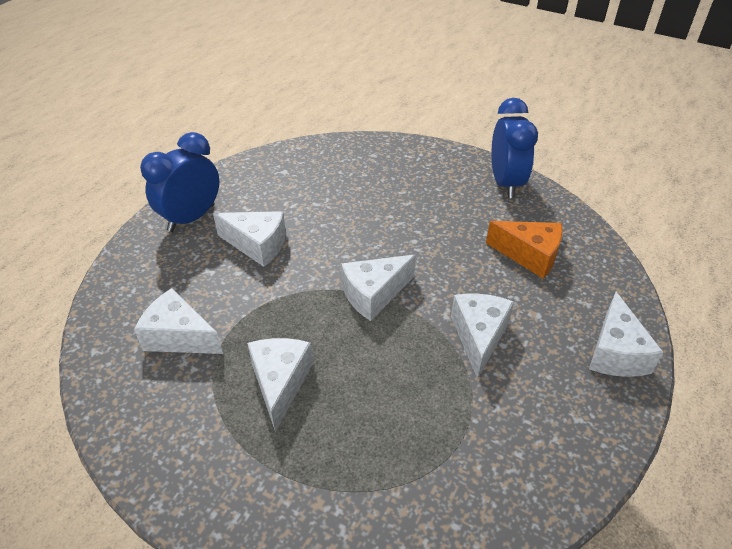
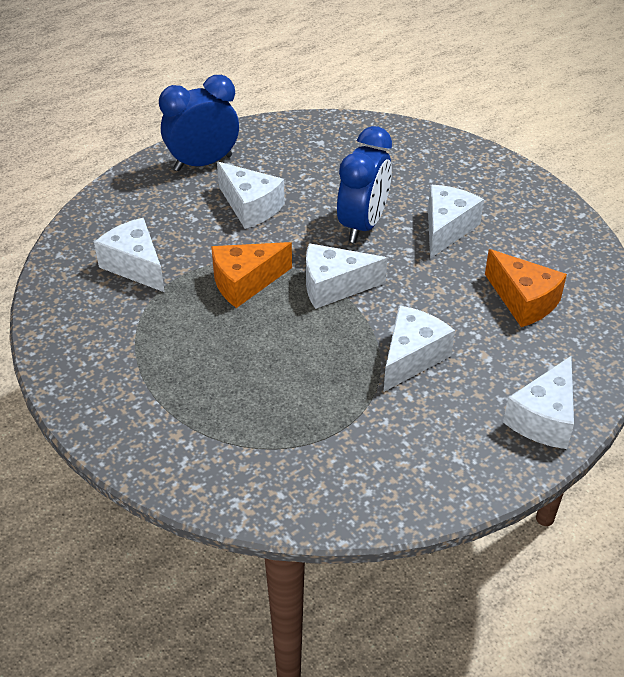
camera: 25 degrees right, 0 degrees up
(280, 383) = (200, 333): white cheese -> white cheese (446, 229)
(294, 318) = (245, 282): none -> orange cheese
(505, 183) = (554, 220): blue clock -> blue clock (363, 225)

